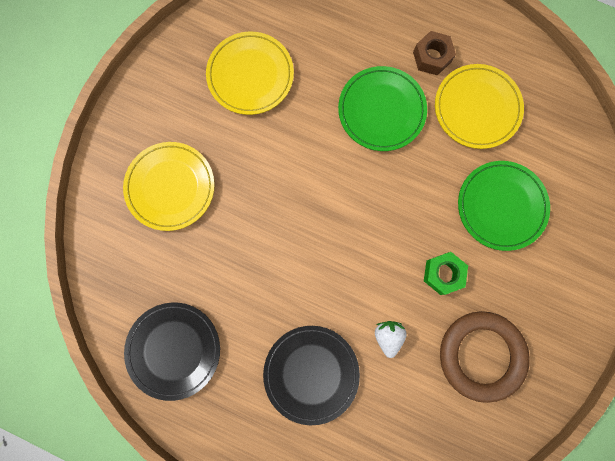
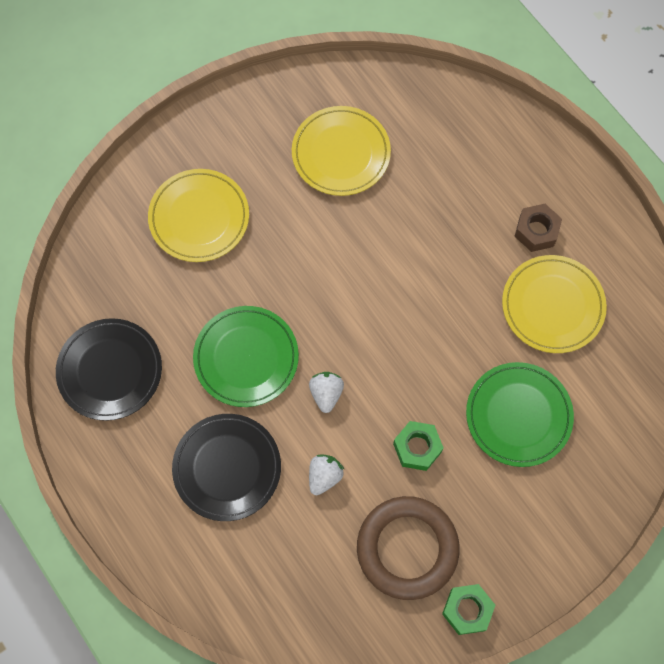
camera: 30 degrees right, 10 degrees down
(351, 271) = (326, 393): none -> white strawberry
(381, 110) = (452, 256): green plate -> green plate (246, 358)
(550, 375) = (467, 610): none -> green nut

